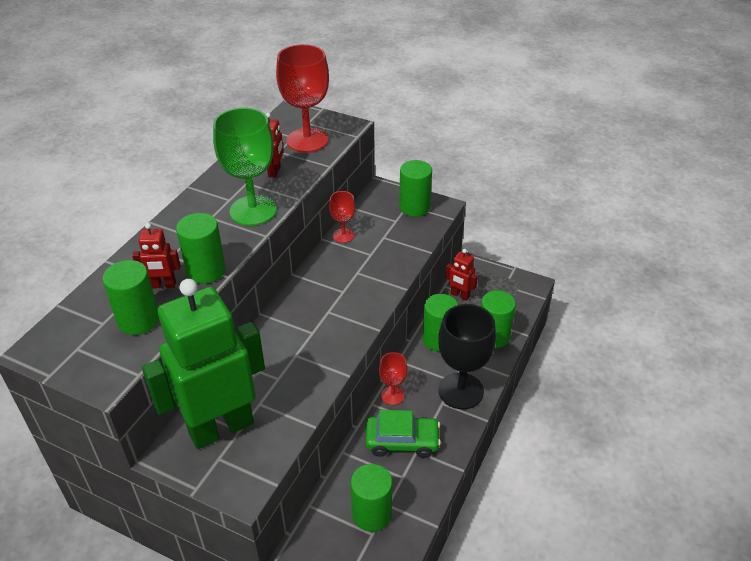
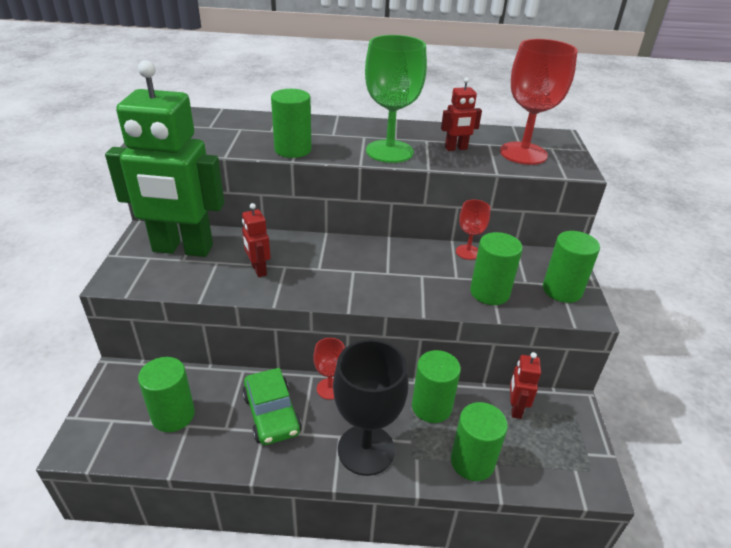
camera: 65 degrees right, 5 degrees down
(138, 320) = (218, 138): green cylinder -> green cylinder (489, 292)
(163, 285) = (264, 137): red robot -> red robot (258, 270)
(221, 427) = (182, 249): green robot -> green robot turned 150 degrees clockwise

